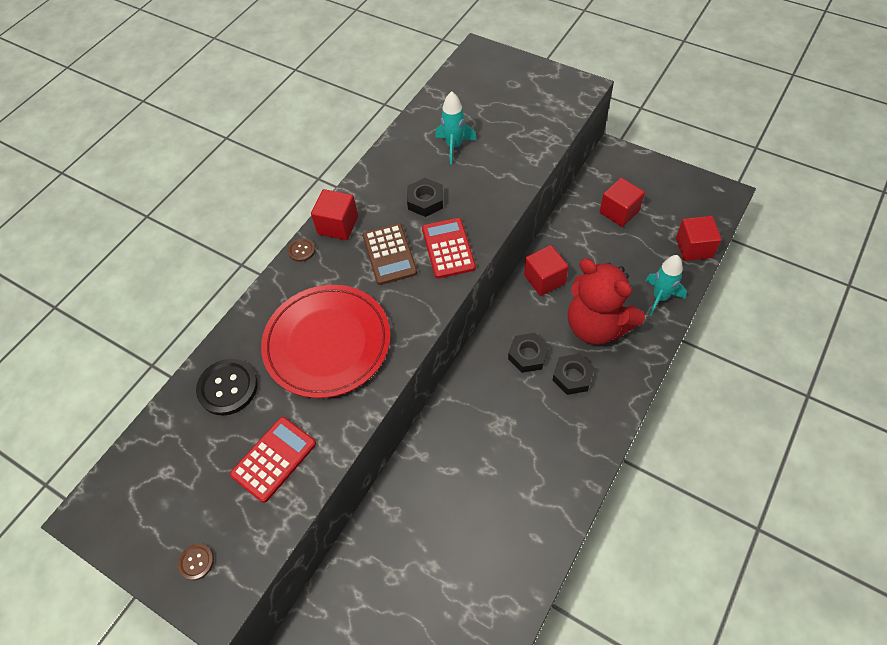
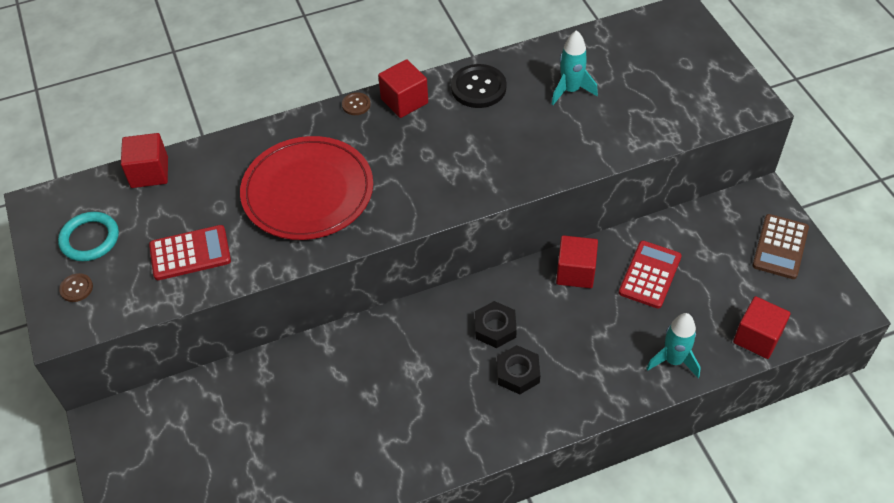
camera: 35 degrees right, 5 degrees down
(168, 510) = (90, 239): none -> turquoise ring
(228, 388) = (205, 178): black button -> black button (478, 88)
(389, 254) = (423, 151): brown calculator -> brown calculator (780, 247)
(425, 201) = (498, 124): black nut -> none
(448, 248) = (478, 176): red calculator -> red calculator (650, 275)
(597, 326) = (584, 345): red teddy bear -> none
(619, 212) = (712, 256): red cube -> red cube (149, 172)

